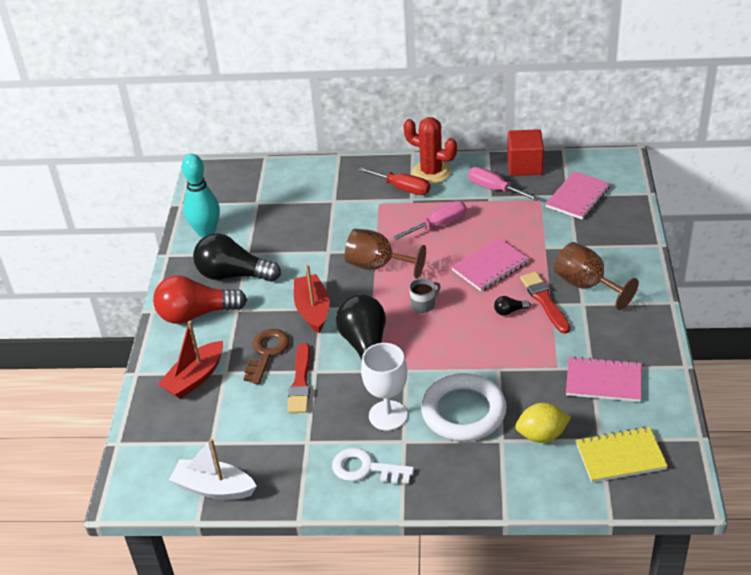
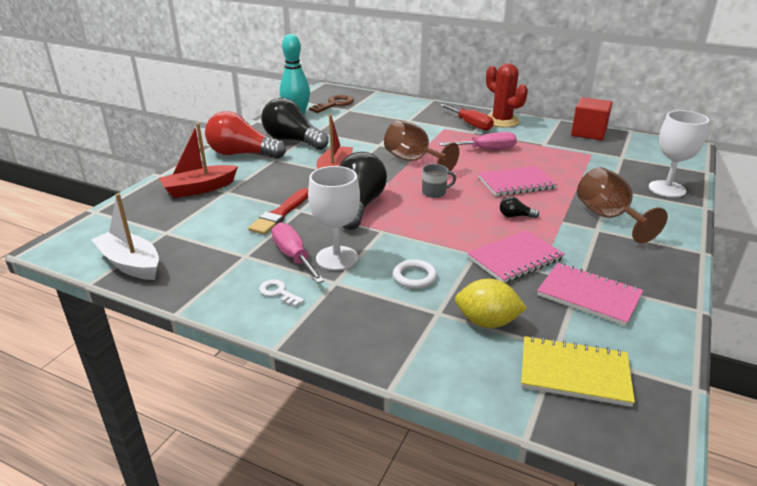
camera: 20 degrees right, 10 degrees down
(267, 352) = (272, 188): brown key -> brown key (335, 104)
(365, 468) = (278, 292): white key -> white key, size x0.57
(463, 412) = (414, 277): white ring -> white ring, size x0.46
(494, 189) = (552, 140): pink screwdriver -> pink screwdriver (294, 257)
(544, 301) = (556, 218): red brush -> none
(578, 197) = (630, 160): pink notebook -> pink notebook (515, 258)
(622, 230) = (667, 189): none -> white goblet

